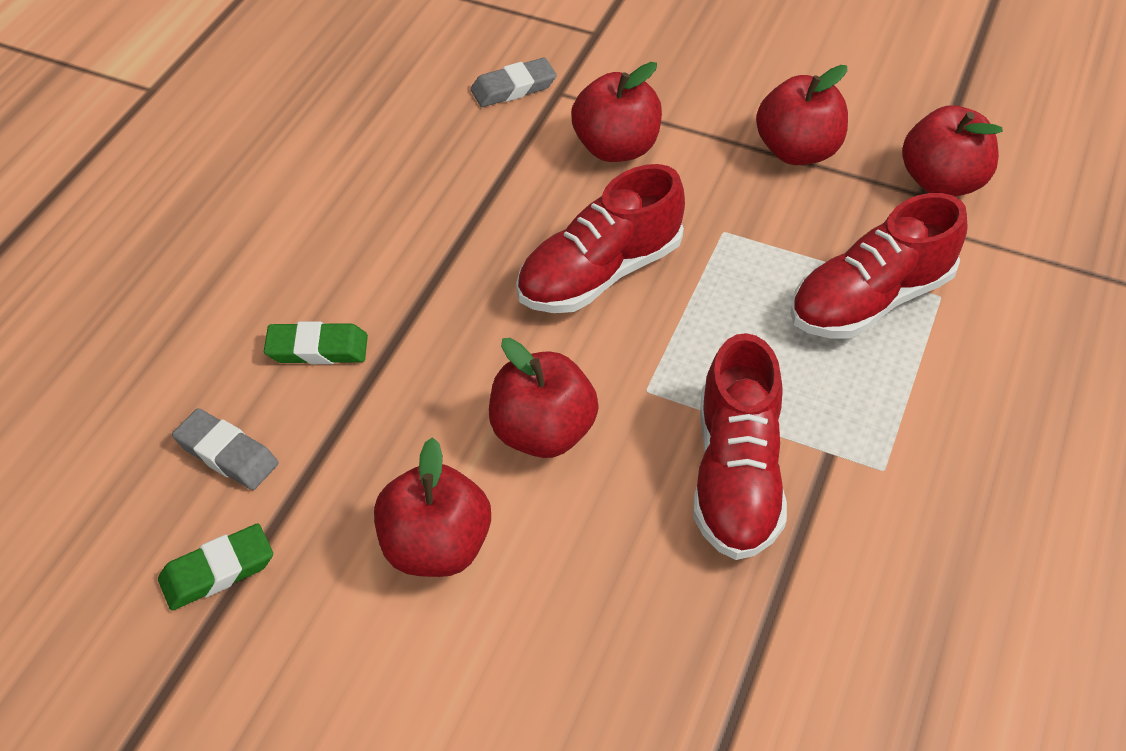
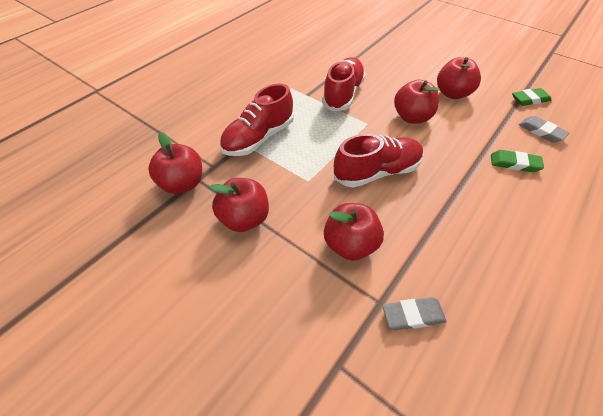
camera: 165 degrees left, 0 degrees up
(869, 299) = (258, 138): red shoe -> red shoe turned 150 degrees clockwise

